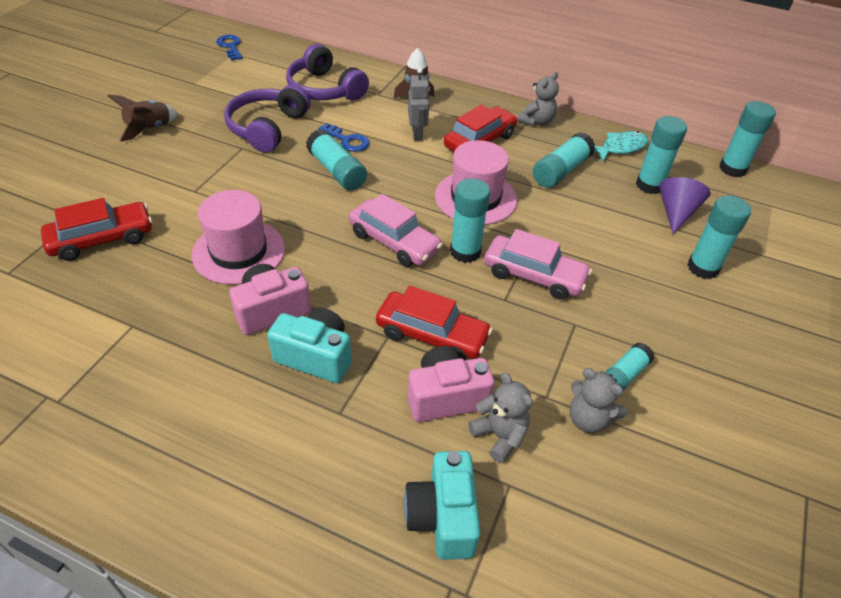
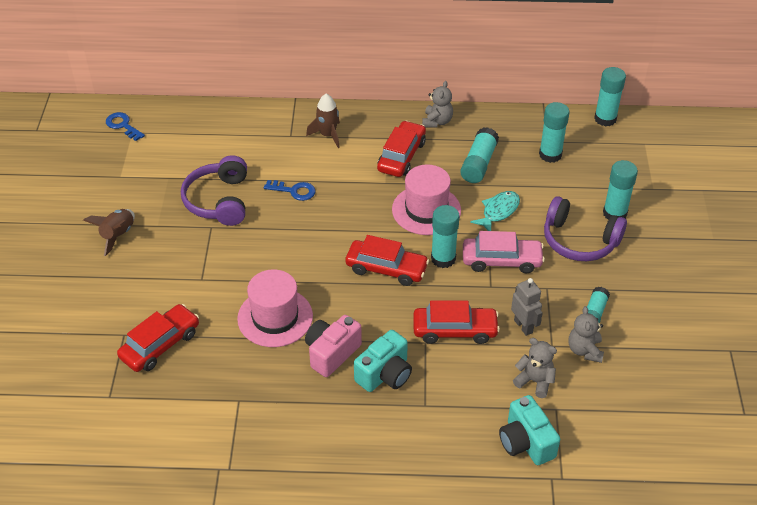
camera: 20 degrees left, 0 degrees up
(315, 356) = (385, 374): turquoise camera -> turquoise camera turned 135 degrees clockwise
(324, 89) = (241, 145): purple headphones -> purple headphones (579, 241)
(337, 171) = (304, 222): turquoise glue stick -> none
(394, 242) = (386, 269): pink car -> red car
(417, 134) = (347, 166): grey robot -> grey robot (523, 326)
(446, 397) = (488, 369): pink camera -> none
(588, 419) = (584, 350): grey teddy bear -> grey teddy bear turned 75 degrees clockwise
(621, 148) = (514, 126): turquoise fish -> turquoise fish (498, 211)
(676, 213) = (579, 173): purple cone -> none

